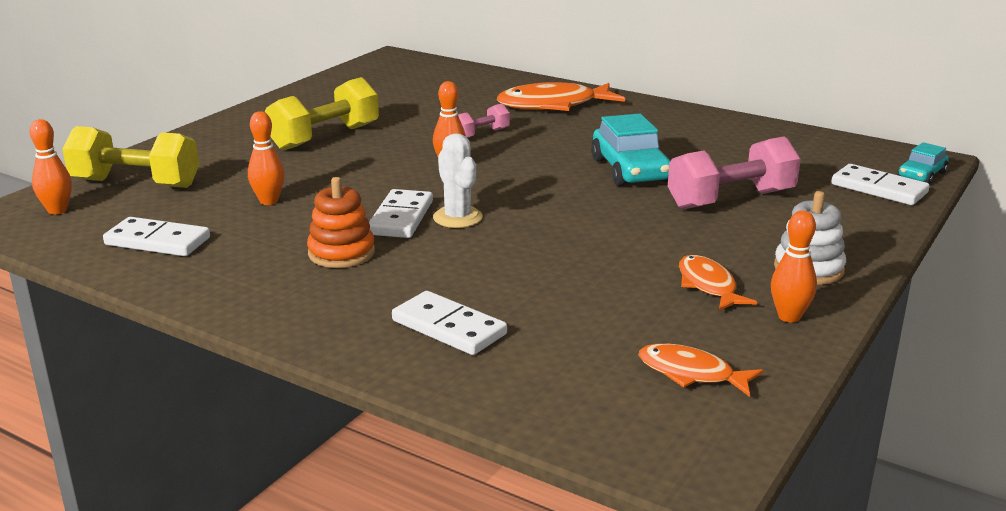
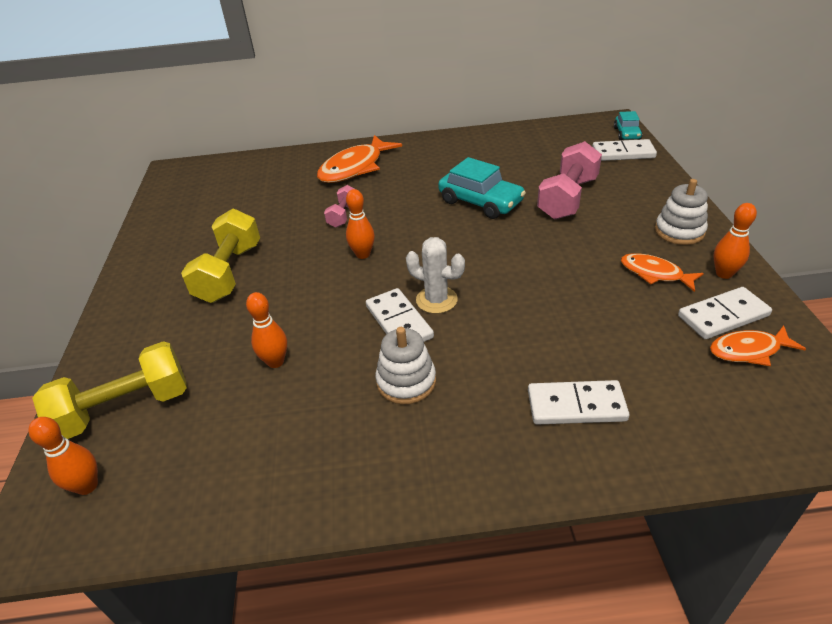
camera: 35 degrees left, 15 degrees up
(158, 241) = (240, 462): white domino -> white domino (723, 316)
(341, 253) = (406, 381): orange stacking toy -> white stacking toy

